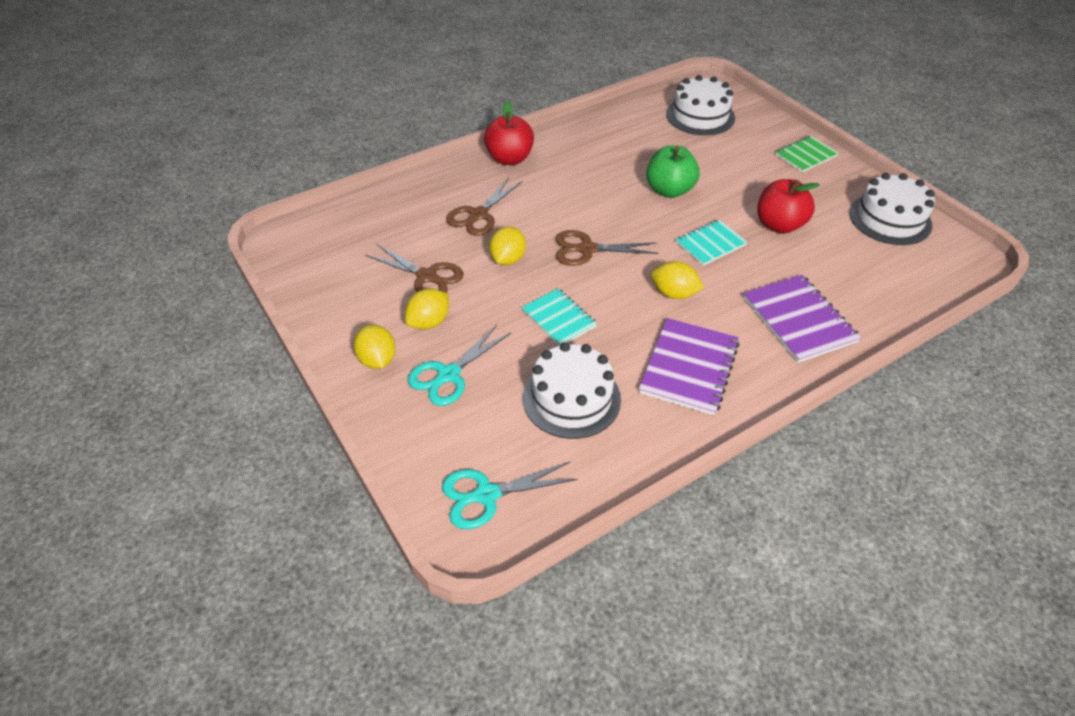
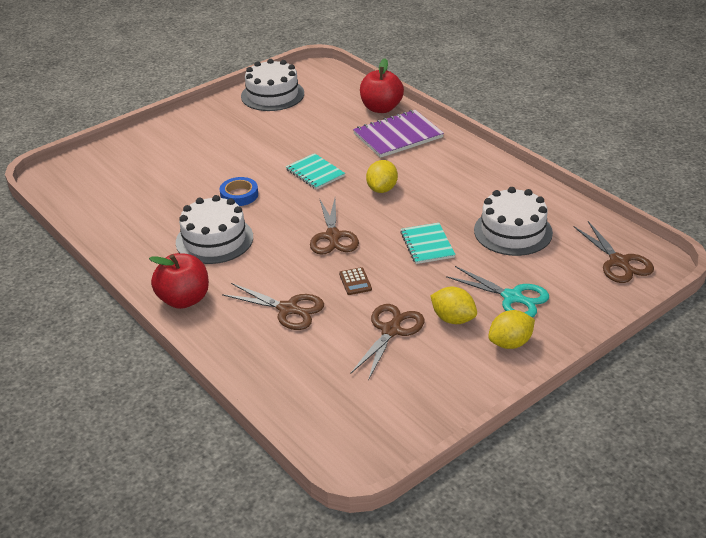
camera: 95 degrees left, 10 degrees down
(487, 495) = (619, 262): turquoise scissors -> brown scissors
(507, 259) = (355, 282): yellow lemon -> brown calculator
(559, 318) = (427, 245): turquoise notebook -> turquoise notebook turned 60 degrees counterclockwise
(669, 190) = (239, 195): green apple -> blue tape
(689, 367) = (462, 181): purple notebook -> none
(700, 116) = (110, 180): white cake -> white cake (214, 239)
(779, 225) = (285, 141): red apple -> red apple (381, 108)
(806, 155) = (183, 126): green notebook -> none

